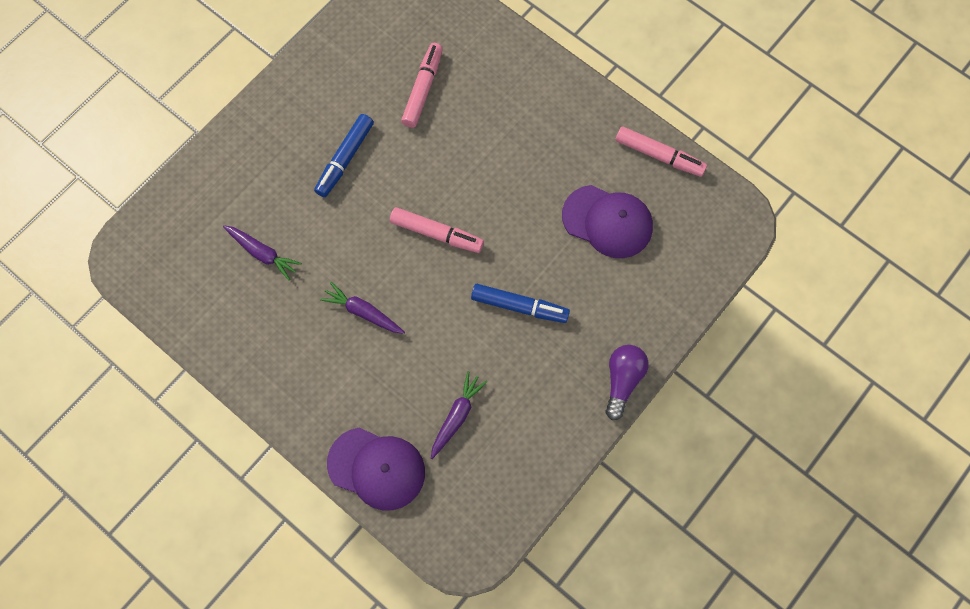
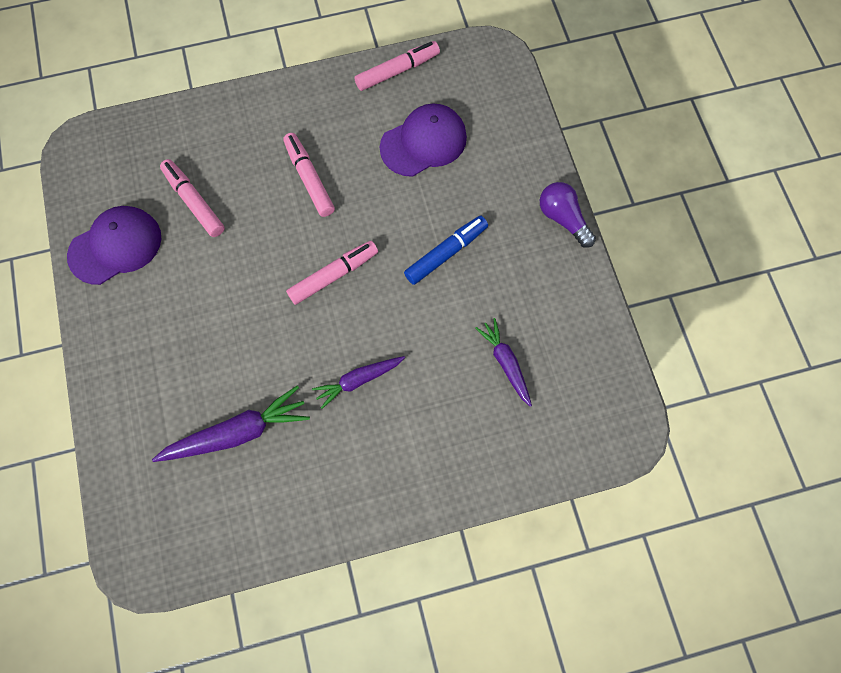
camera: 55 degrees left, 0 degrees up
(262, 253) = (237, 432): purple carrot -> purple carrot, size x1.58
(345, 159) = (205, 305): blue marker -> none
(377, 468) = (506, 458): purple cap -> purple cap (115, 246)
(506, 157) = (309, 179): none -> pink marker

